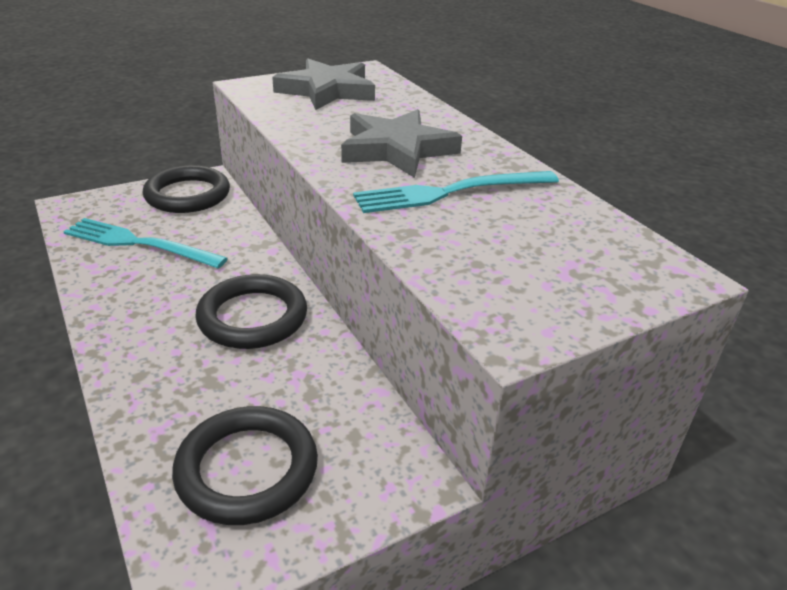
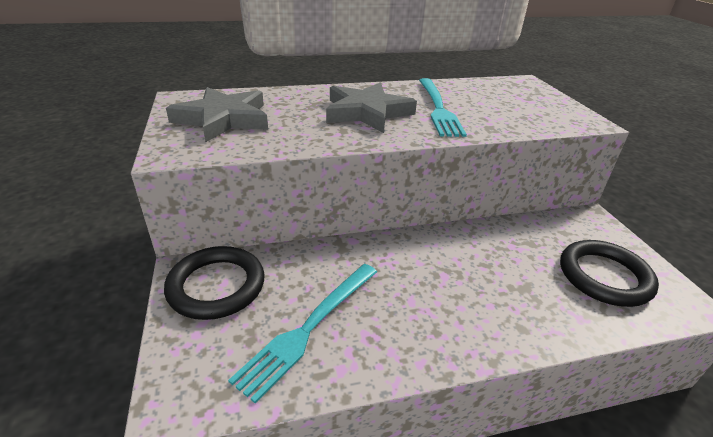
camera: 75 degrees left, 0 degrees up
(252, 317) = (448, 260): black ring -> none

